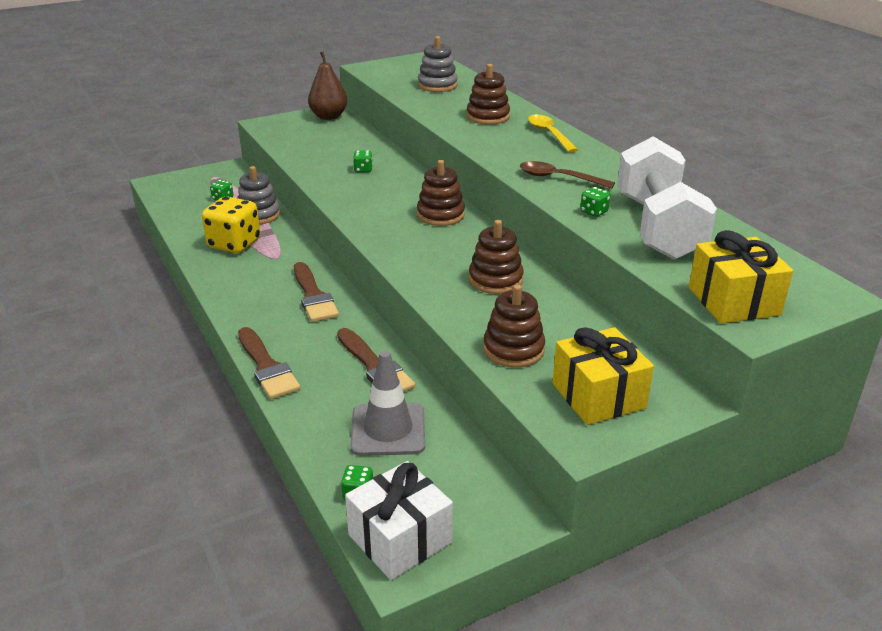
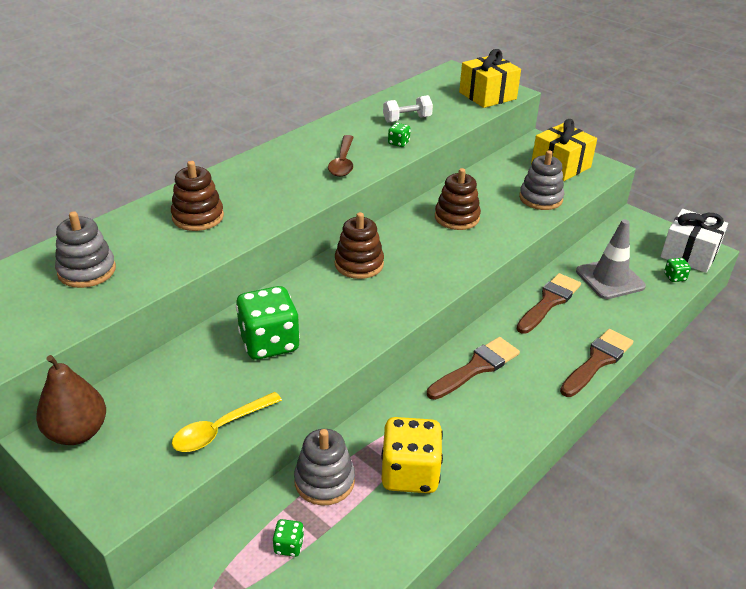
camera: 110 degrees left, 5 degrees up
(363, 170) = (269, 343): green dice -> green dice, size x2.29
(513, 349) = (540, 198): brown stacking toy -> grey stacking toy
(549, 134) = (238, 176): yellow spoon -> yellow spoon (220, 429)
(658, 227) = (407, 119): white dumbbell -> white dumbbell, size x0.44

